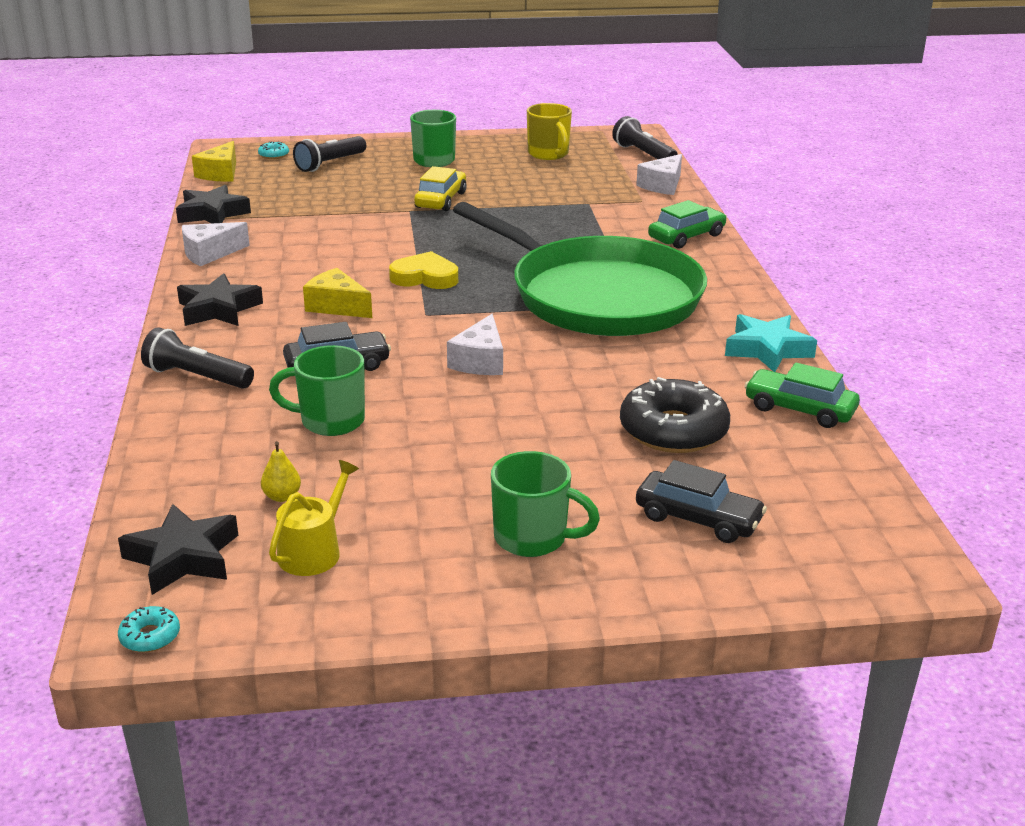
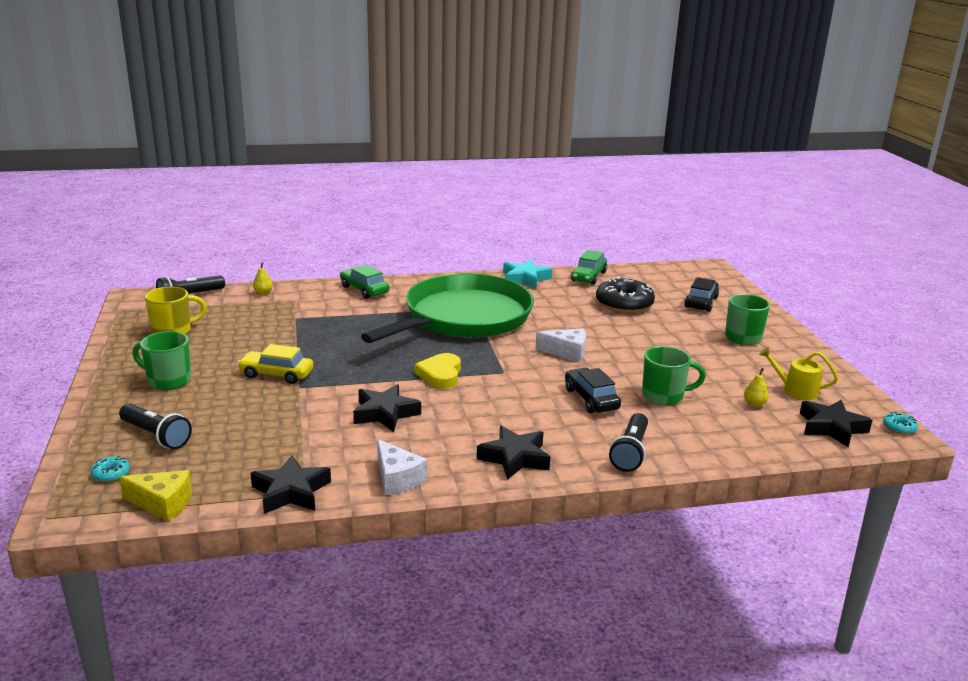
camera: 95 degrees left, 5 degrees down
(330, 421) = (664, 396): green mug -> green mug turned 90 degrees counterclockwise
(337, 306) = (498, 406): yellow cheese -> none
(340, 249) = (385, 413): none -> black star
(662, 185) = (263, 293): white cheese -> yellow pear

